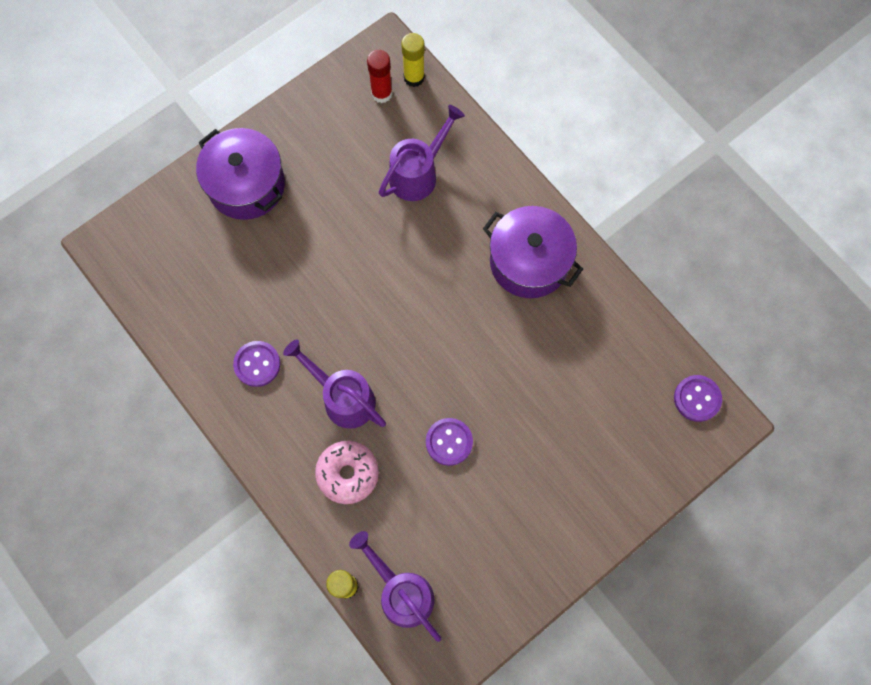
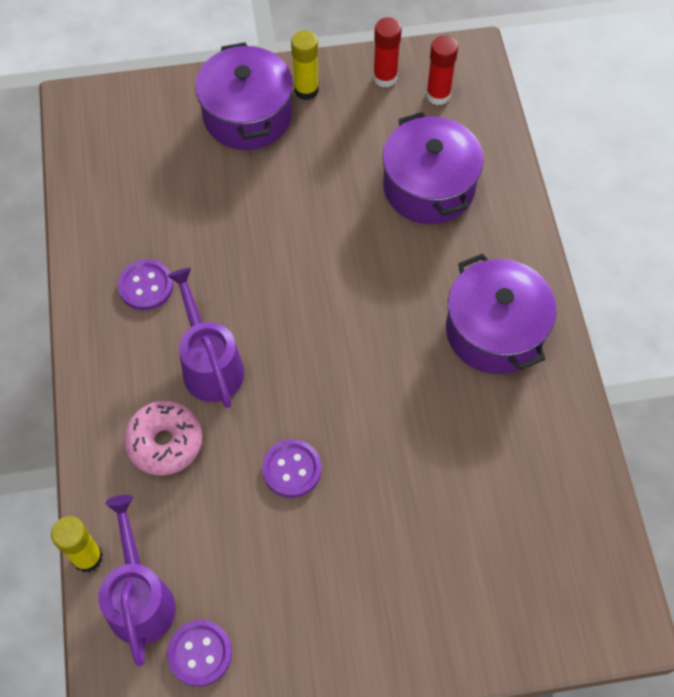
camera: 30 degrees right, 10 degrees down
(333, 99) = (385, 78): none -> red glue stick
(414, 77) = (481, 95): yellow glue stick -> yellow glue stick (306, 90)
(418, 173) = (429, 187): purple watering can -> purple pot
(697, 398) = (604, 577): purple button -> purple button (200, 653)

